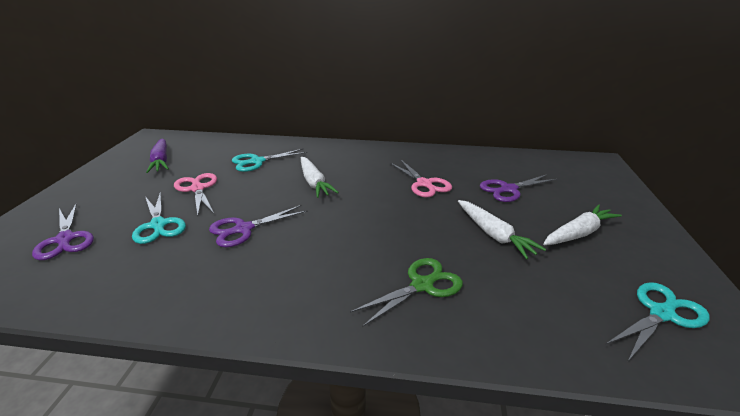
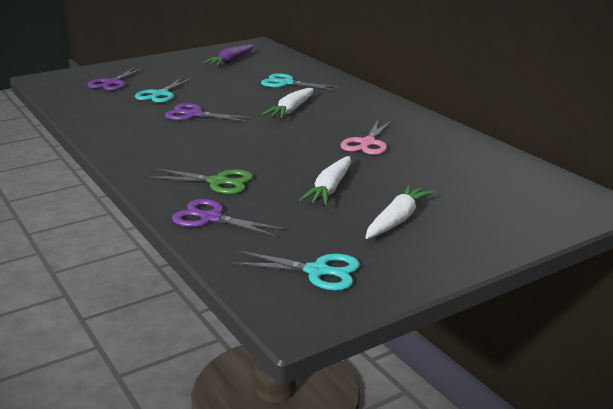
camera: 50 degrees right, 5 degrees down
(197, 188) = (217, 84): pink scissors -> none
(508, 189) = (426, 176): purple scissors -> purple scissors (210, 218)
(578, 233) = (397, 220): white carrot -> white carrot turned 75 degrees counterclockwise

